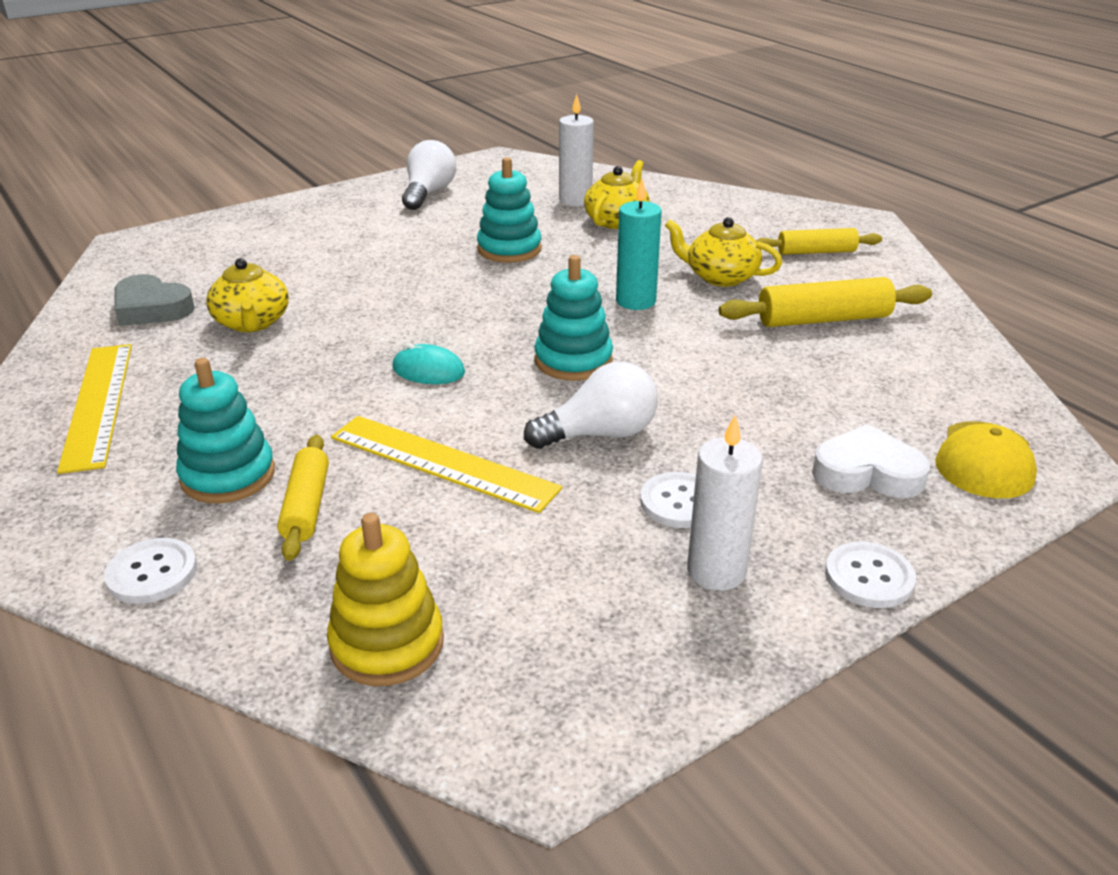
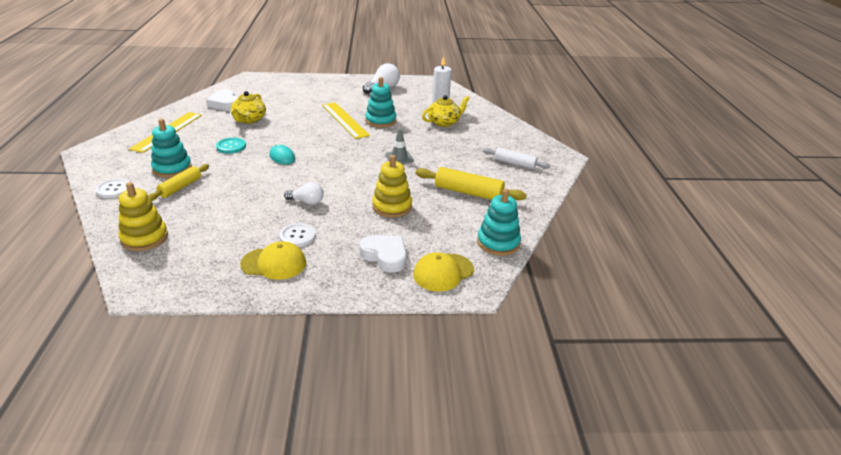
camera: 30 degrees right, 0 degrees up
(151, 308) = (225, 104): grey heart -> white heart
(293, 386) = (231, 146): none -> turquoise button
(442, 462) = (240, 190): yellow ruler -> yellow ruler (344, 120)
(573, 361) = (338, 172): turquoise stacking toy -> turquoise stacking toy (498, 243)
(599, 434) = (307, 202): white light bulb -> white light bulb, size x0.66
(636, 301) = (399, 158): turquoise candle -> grey traffic cone
(716, 571) = (274, 263): white candle -> yellow cap
(720, 277) = (451, 160): yellow teapot -> none
(750, 386) = (392, 207): none -> yellow stacking toy
(816, 252) = (515, 163): yellow rolling pin -> white rolling pin
(869, 577) = (323, 290): white button -> none

